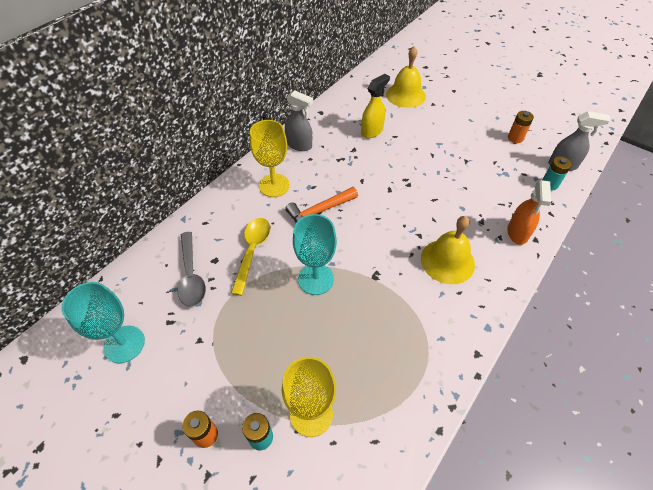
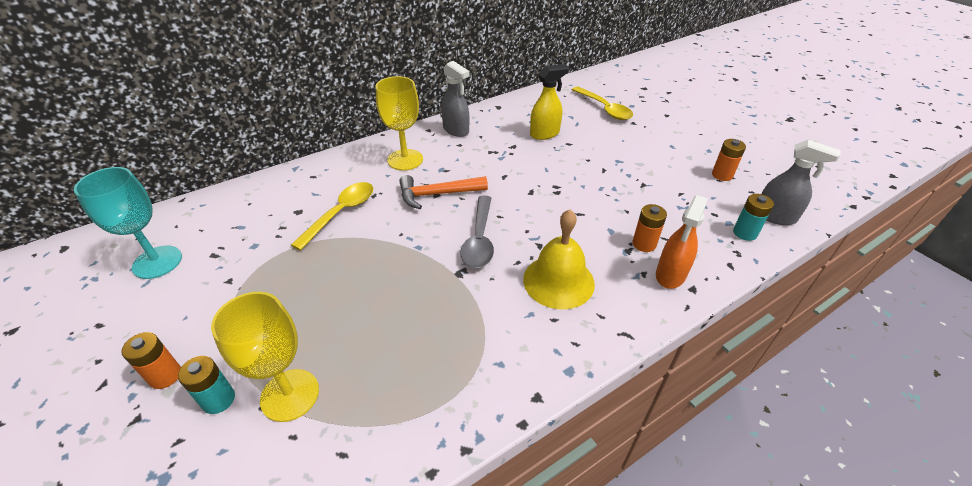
camera: 20 degrees right, 10 degrees down
(191, 276) = (265, 219): grey spoon -> grey spoon (479, 240)
(316, 279) = (390, 257): turquoise goblet -> none
(405, 95) = (604, 109): yellow bell -> yellow spoon
(489, 213) = (644, 244): none -> orange battery

